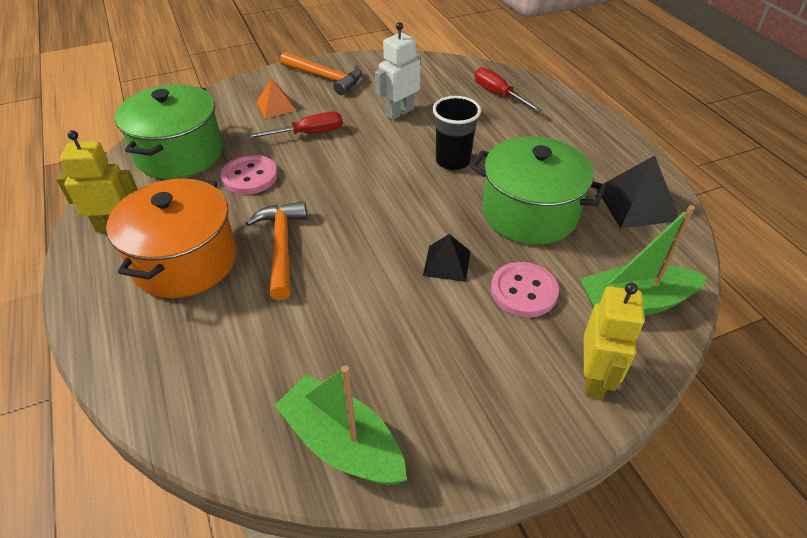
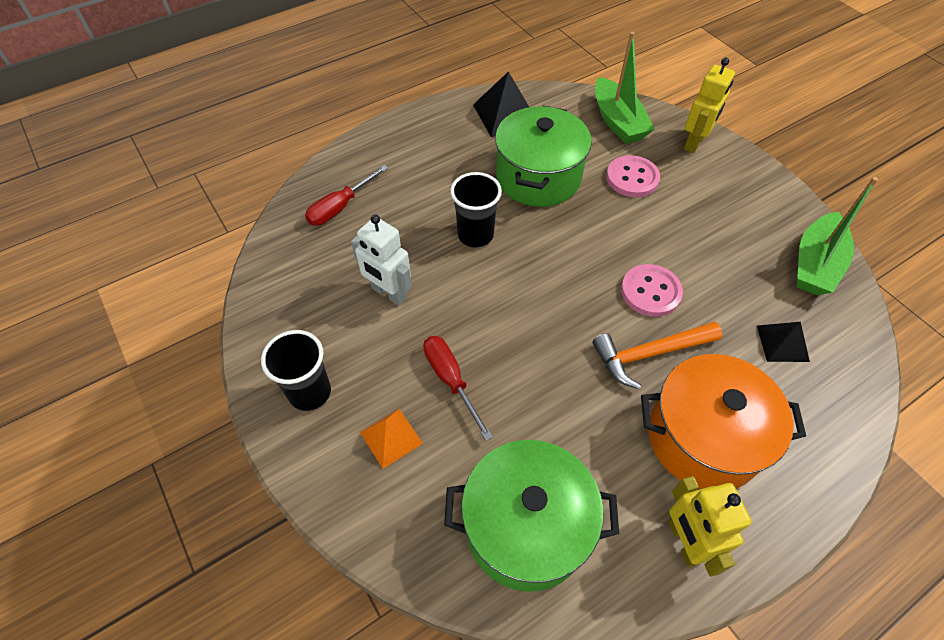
camera: 100 degrees left, 10 degrees up
(250, 176) = (550, 420): pink button -> pink button (650, 292)
(326, 78) = (310, 392): orange hammer -> black cup
(447, 263) = (620, 226): black pyramid -> black pyramid (782, 343)
(594, 378) = (694, 143): yellow robot -> yellow robot turned 120 degrees clockwise

